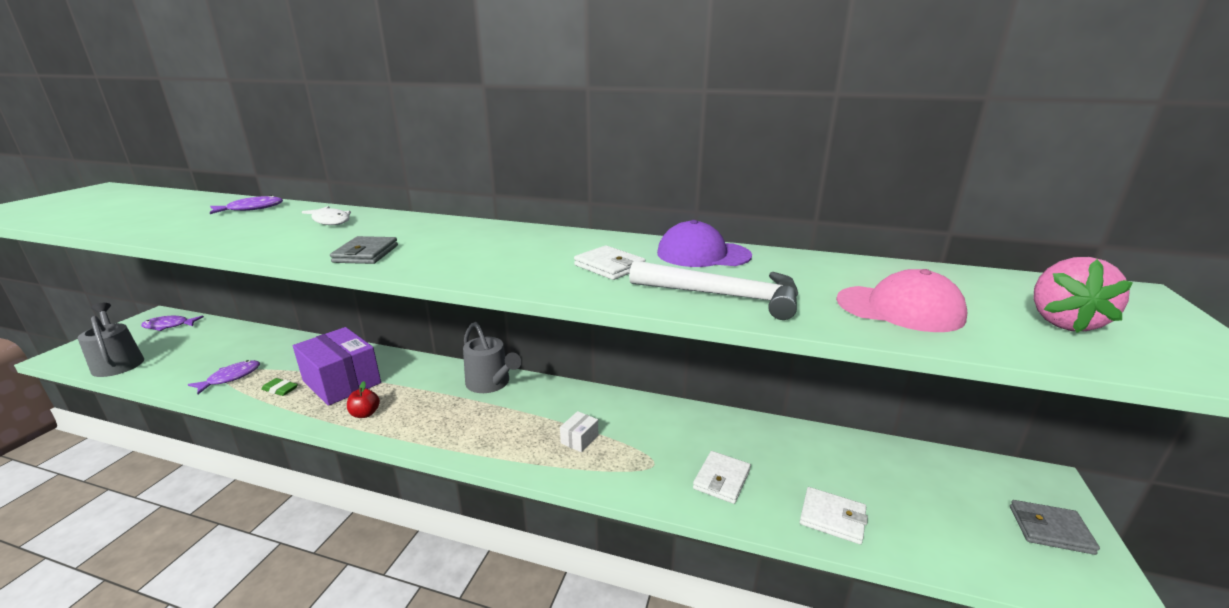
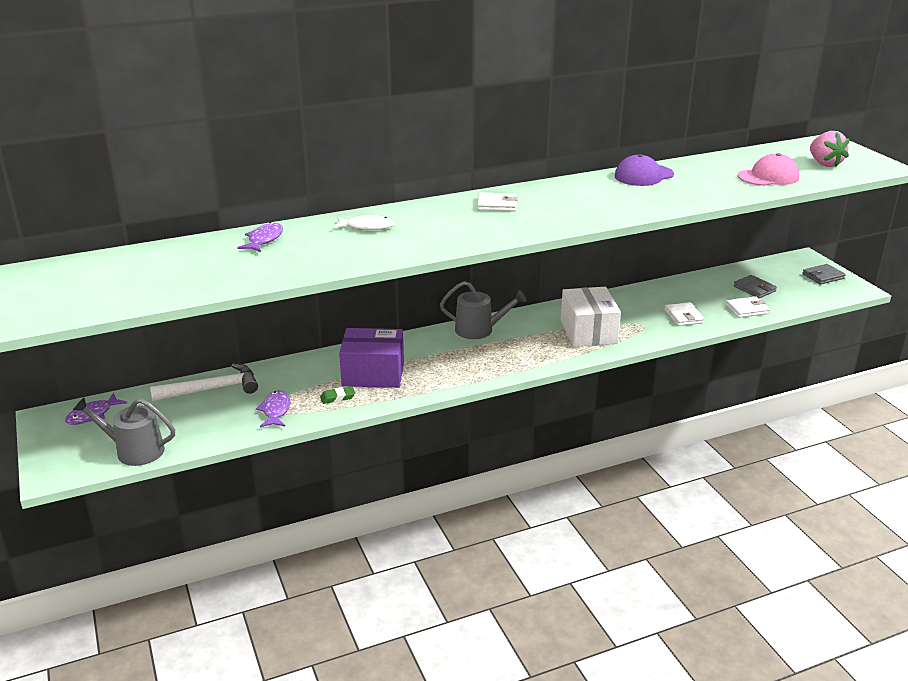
camera: 40 degrees left, 5 degrees up
(365, 414) = (436, 379): red apple -> none
(366, 254) = (472, 236): grey wallet -> grey wallet (754, 289)
(579, 439) = (588, 332): white box -> white box, size x2.39
(609, 266) = (618, 197): white wallet -> white wallet (497, 205)
(723, 296) = (698, 194): white hammer -> white hammer (212, 389)

